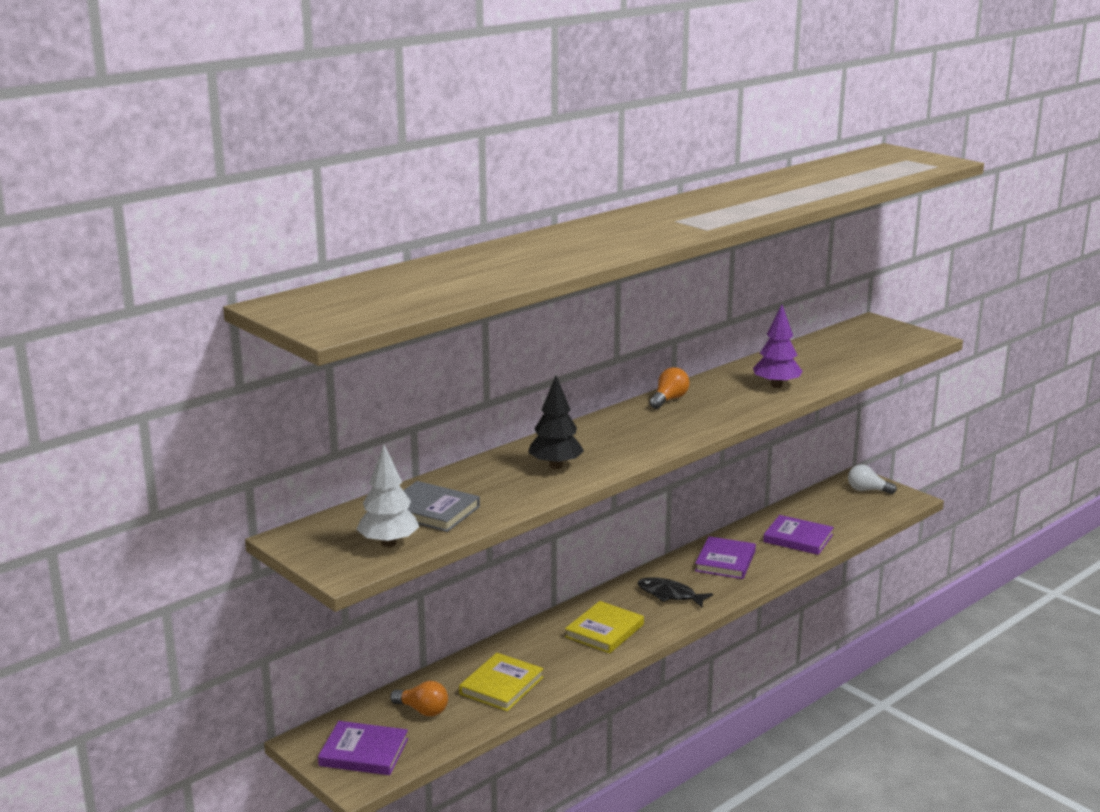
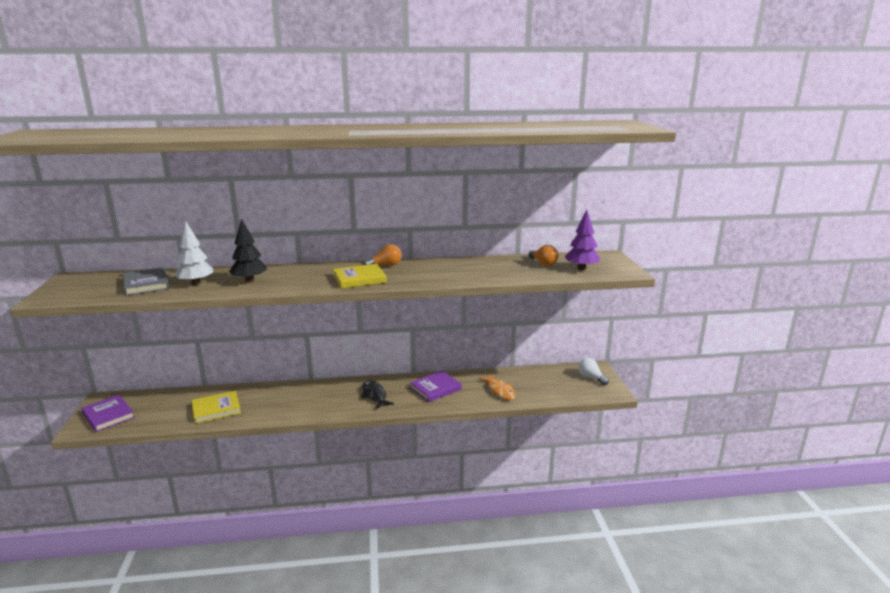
camera: 35 degrees right, 0 degrees up
(388, 543) = (92, 292): white tree -> white tree (196, 283)
(422, 710) = (165, 406): orange light bulb -> orange light bulb (543, 263)
(604, 631) = (310, 401): yellow book -> yellow book (359, 279)
(776, 385) = (463, 274): purple tree -> purple tree (581, 268)
(798, 538) = (500, 391): purple book -> orange fish

